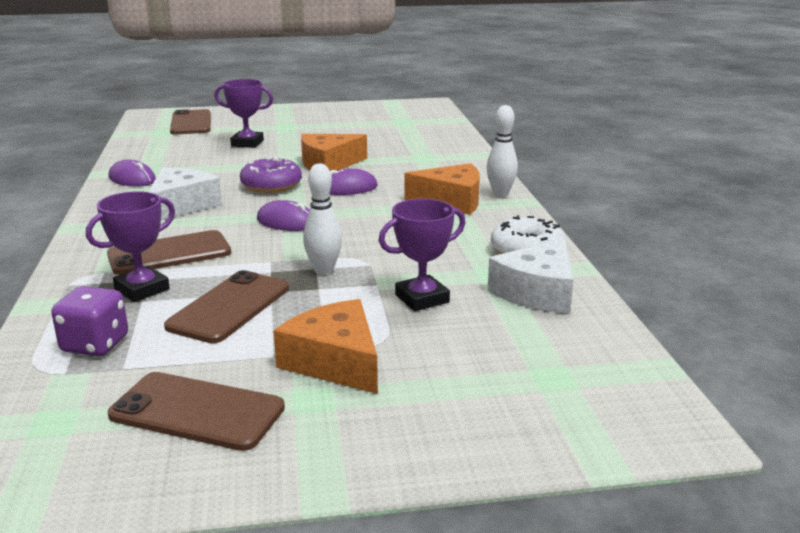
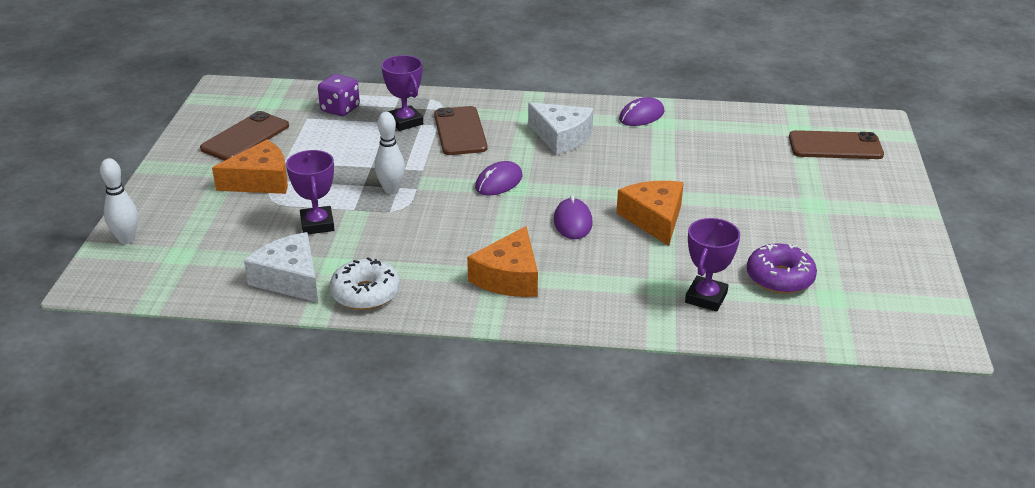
camera: 105 degrees right, 10 degrees up
(229, 307) = (358, 150): brown phone -> none
(247, 143) = (744, 176): purple trophy -> purple trophy (706, 298)
(271, 185) = (597, 181): purple donut -> purple donut (780, 278)
(500, 194) = (516, 314): white bowling pin -> white bowling pin (126, 239)

